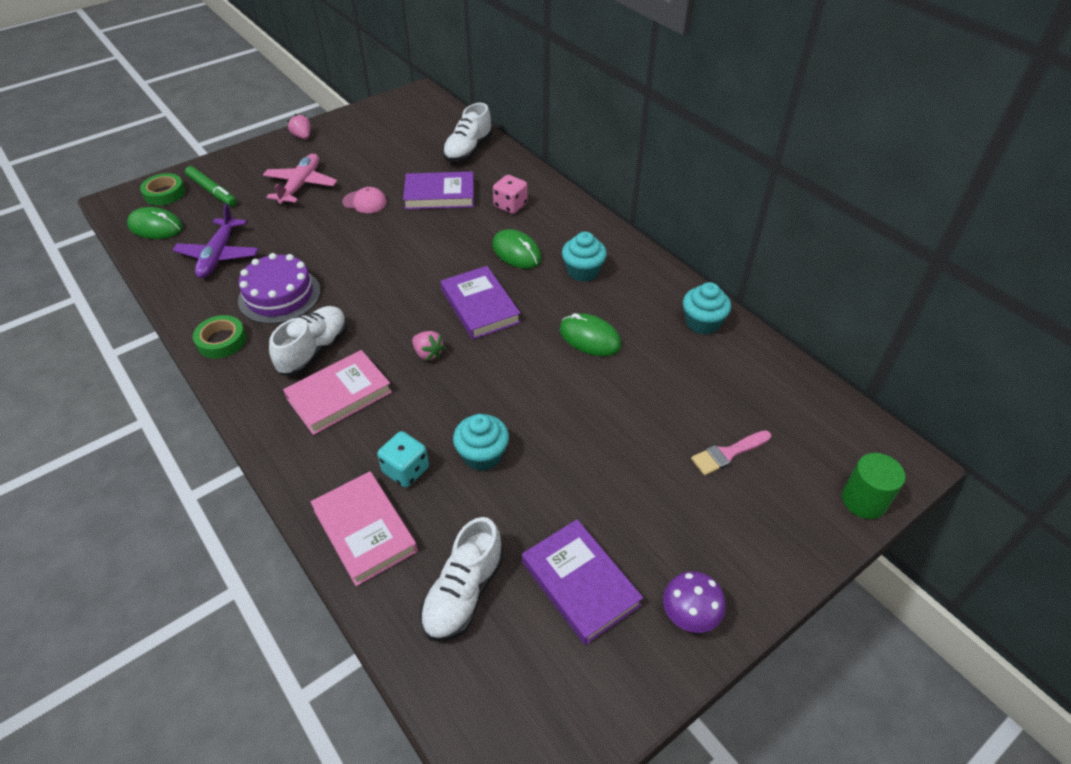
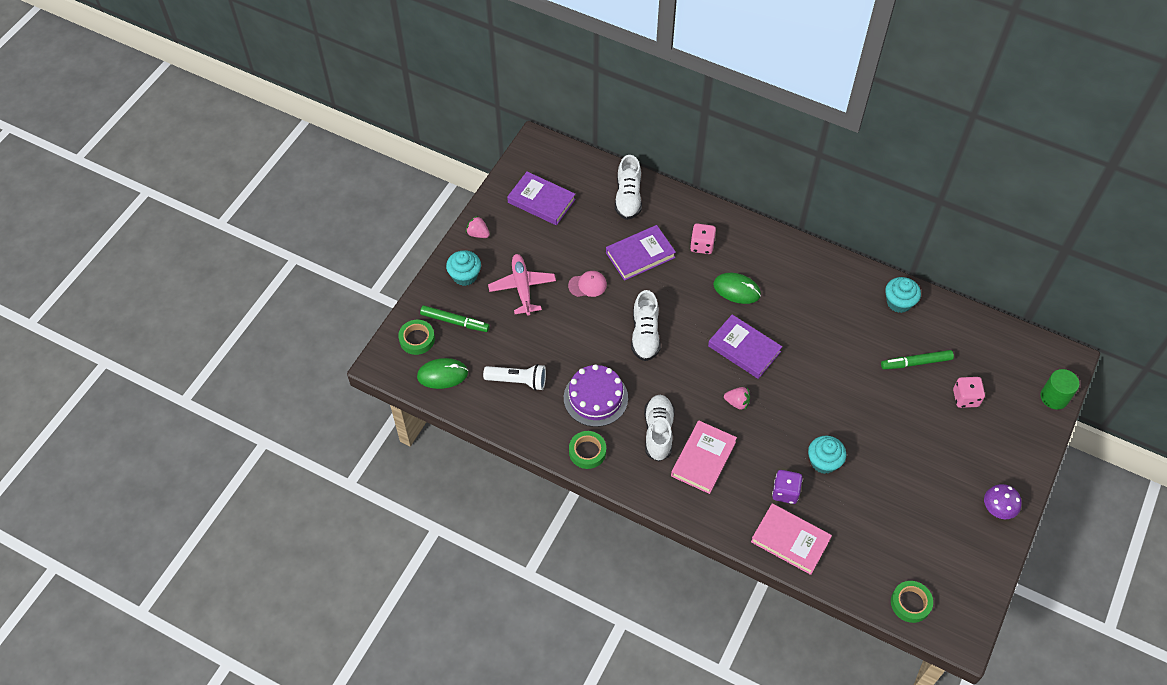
camera: 25 degrees left, 10 degrees up
(219, 255) = (518, 381): purple plane -> white flashlight
(406, 470) = (785, 492): turquoise dice -> purple dice
(463, 593) = (872, 551): white shoe -> white shoe (645, 335)
(466, 694) = (910, 603): none -> green tape
(580, 583) = (930, 517): purple book -> purple book (541, 201)
(583, 271) = (794, 289): turquoise cupcake -> turquoise cupcake (465, 276)
(590, 338) = (834, 345): green mouse -> none
(683, 390) = (916, 362): none -> green marker
(727, 454) = (965, 398): pink brush -> pink dice

